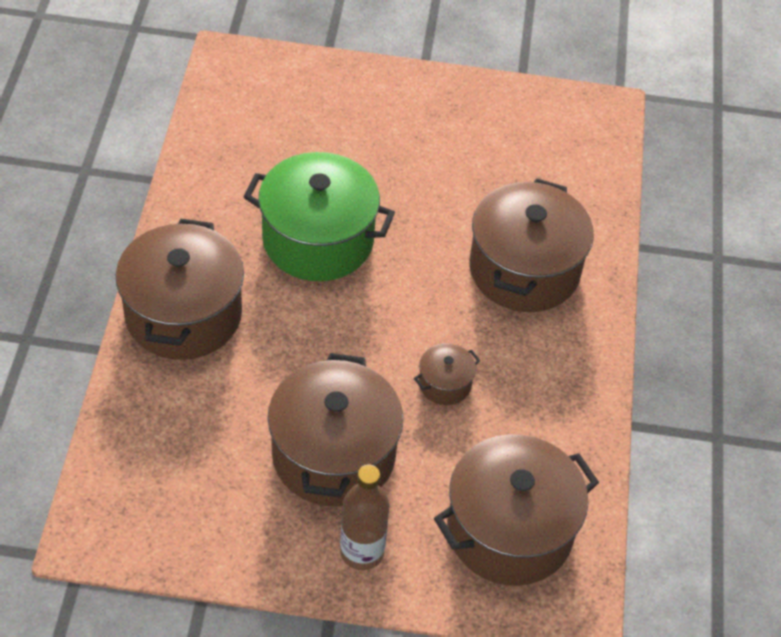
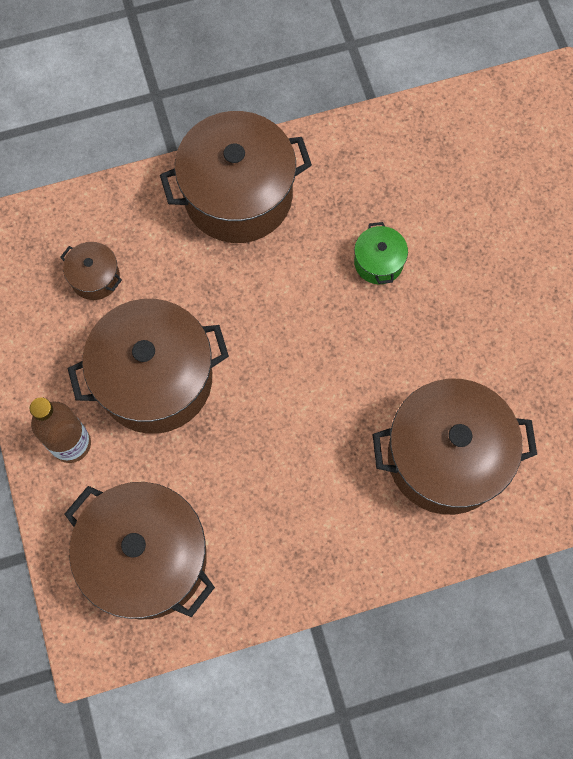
camera: 70 degrees right, 20 degrees up
(318, 240) = (378, 262): green pot -> green pot, size x0.45
(445, 384) = (275, 439): brown pot -> brown pot (95, 277)

